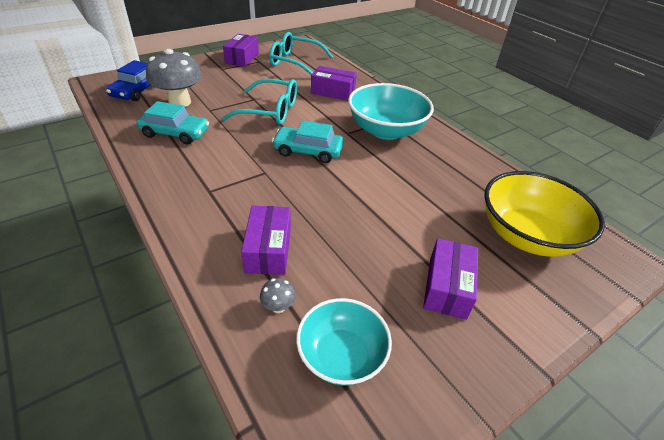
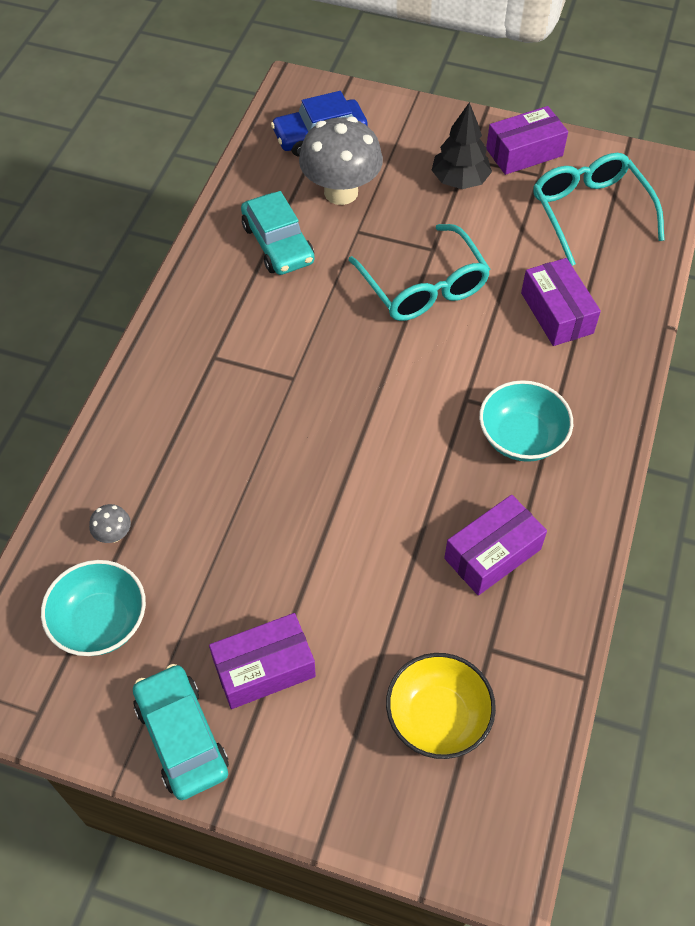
camera: 55 degrees right, 15 degrees up
(229, 76) = (460, 180): none -> black tree
(268, 249) = (177, 473): purple box -> purple box (492, 554)
(308, 151) = (378, 388): turquoise car -> turquoise car (181, 737)
(386, 131) = (521, 437): turquoise bowl -> turquoise bowl, size x0.63
(526, 235) = (437, 717): yellow bowl -> yellow bowl, size x0.63

